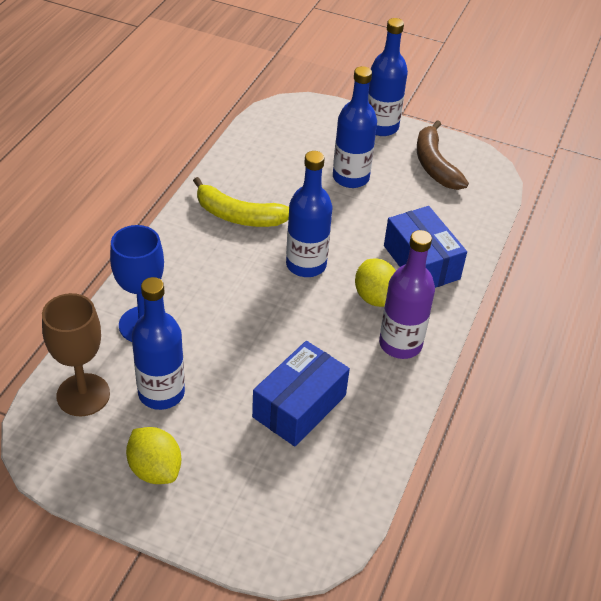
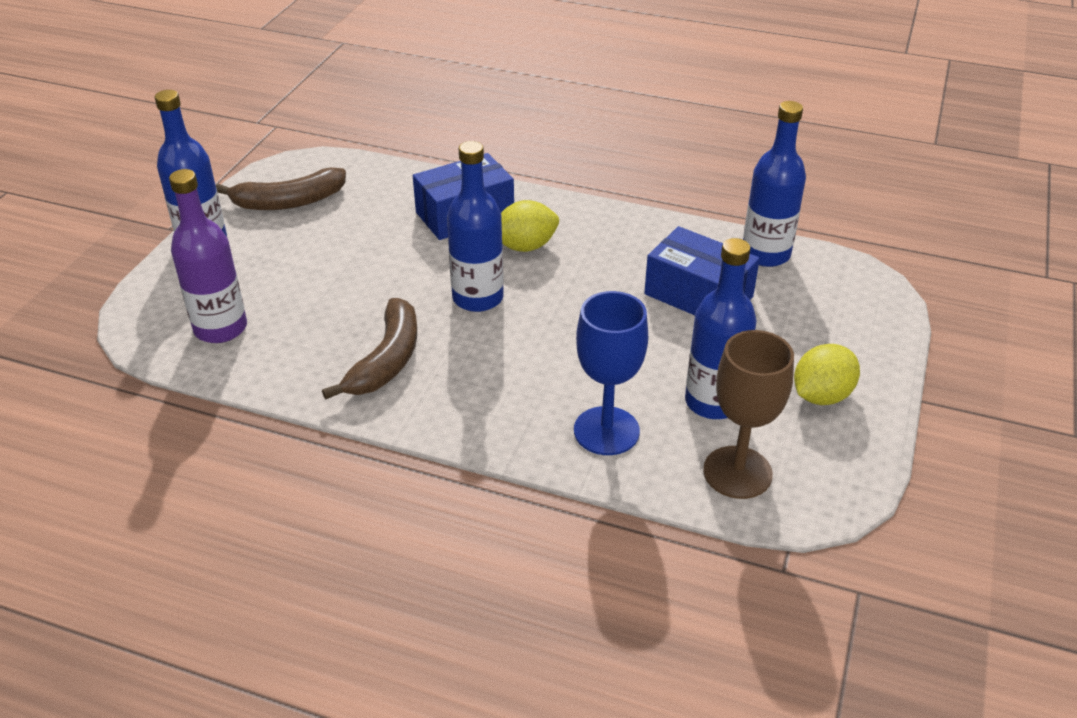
camera: 90 degrees left, 5 degrees down
(238, 215) = (386, 360): yellow banana -> brown banana
(350, 178) = (310, 266): blue bottle -> blue bottle (765, 254)
(400, 344) = (593, 229): purple bottle -> purple bottle (220, 328)

